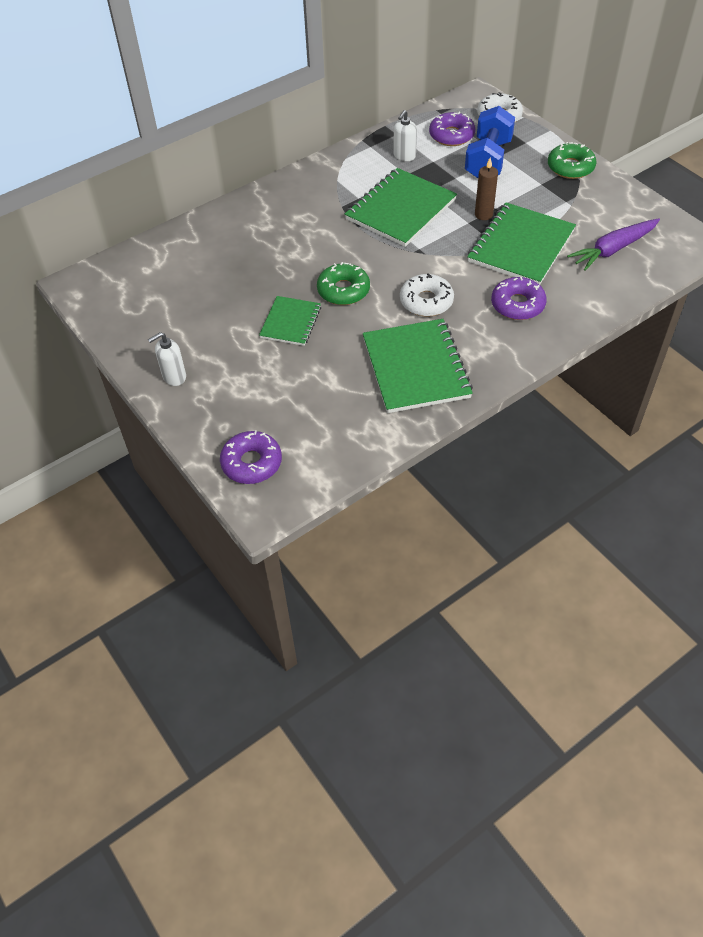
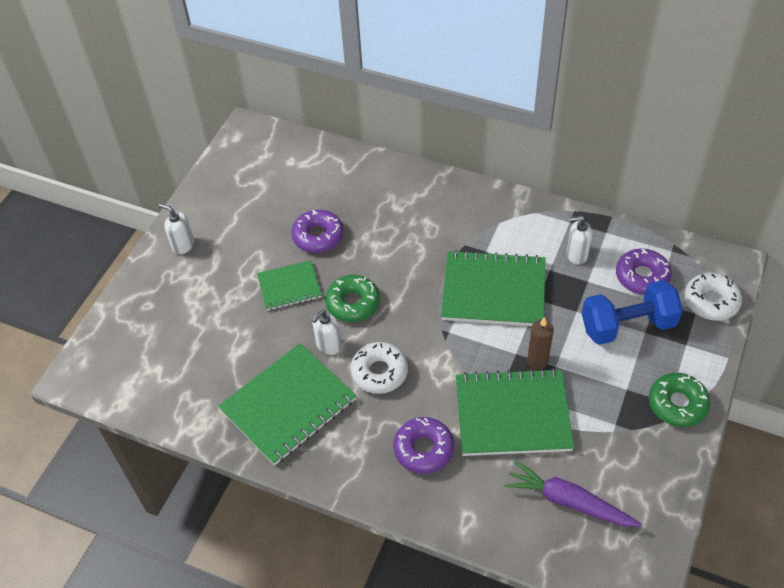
camera: 60 degrees right, 0 degrees up
(251, 463) = (119, 344): purple donut -> purple donut (318, 236)
(374, 321) = (328, 345): none -> white soap dispenser

